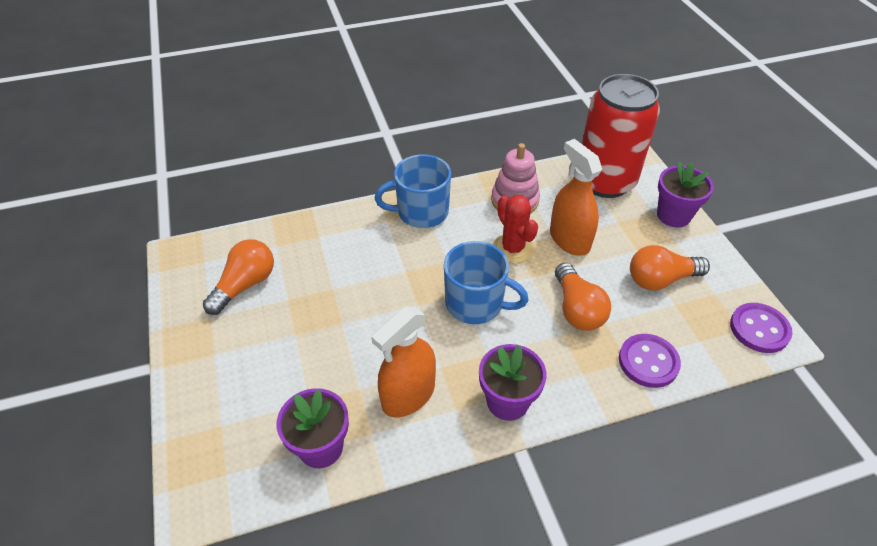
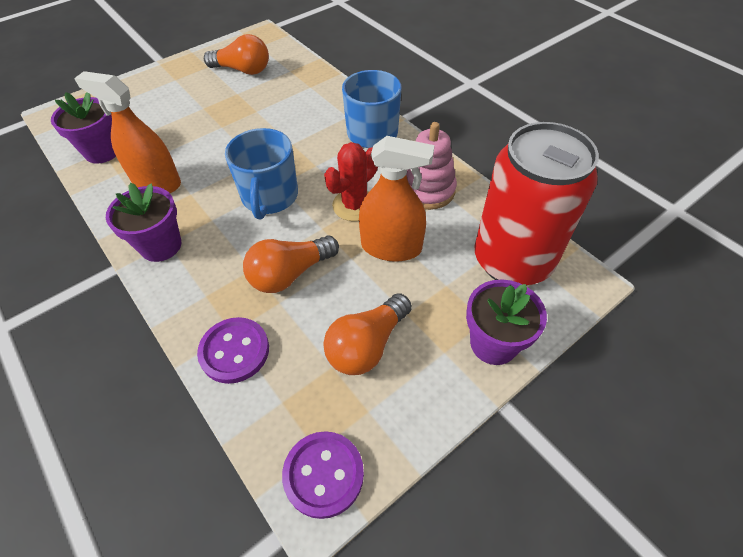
camera: 70 degrees right, 5 degrees up
(569, 239) = (391, 247): orange spray bottle -> orange spray bottle turned 60 degrees clockwise
(660, 279) = (367, 345): orange light bulb -> orange light bulb turned 105 degrees counterclockwise

